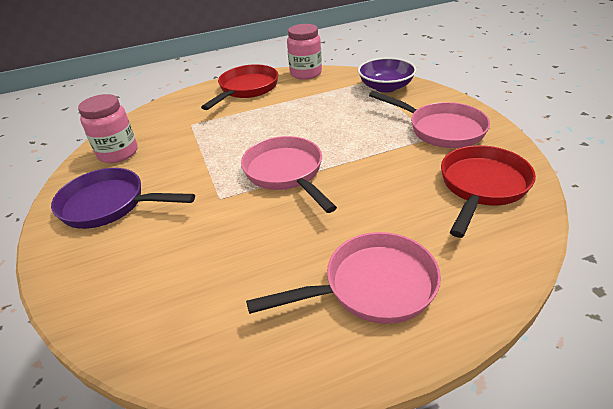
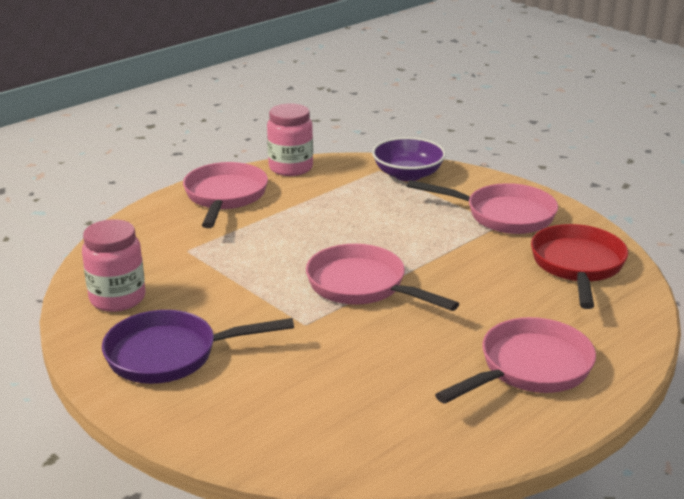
camera: 25 degrees left, 10 degrees down
(246, 89) = (225, 197): red pan -> pink pan

